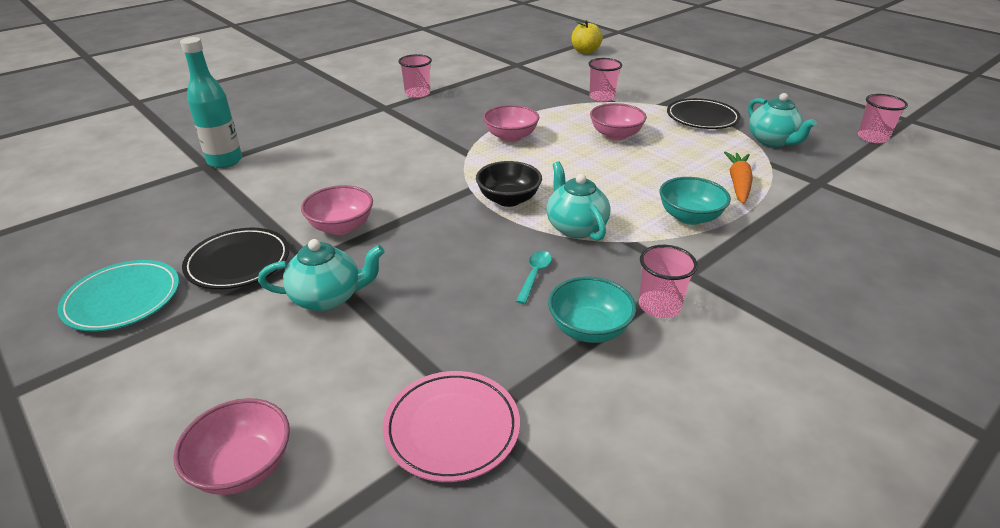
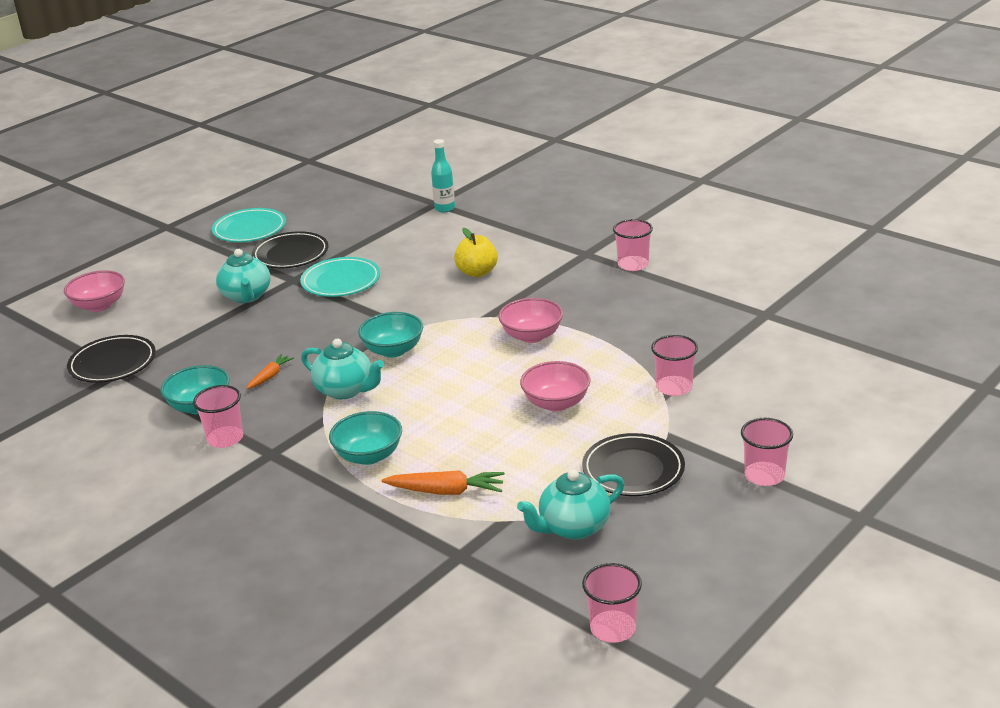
camera: 85 degrees right, 5 degrees down
(225, 161) = (445, 208): turquoise bottle -> turquoise bottle, size x0.66
(341, 227) = (341, 281): pink bowl -> turquoise plate
(452, 428) = (113, 363): pink plate -> black plate
(508, 199) = (393, 350): black bowl -> turquoise bowl
(534, 275) = (270, 376): turquoise spoon -> orange carrot
(575, 227) = (345, 390): turquoise teapot -> turquoise teapot turned 60 degrees clockwise
(585, 51) = (856, 363): yellow apple -> yellow apple (477, 272)
(705, 85) = (764, 475): none -> pink cup

